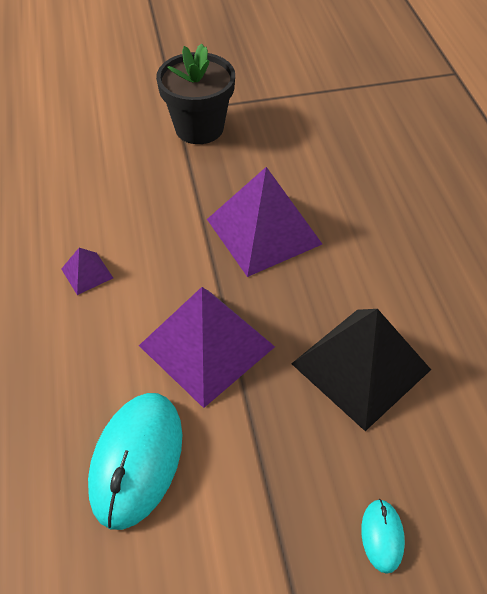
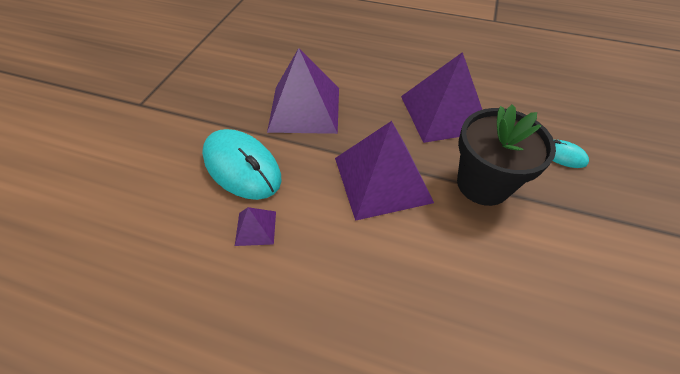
camera: 60 degrees left, 0 degrees up
(137, 460) = (460, 262): turquoise mouse -> turquoise mouse (242, 167)
(199, 128) = (173, 99): black flower pot -> black flower pot (483, 184)
(360, 366) = (443, 113): black pyramid -> purple pyramid

